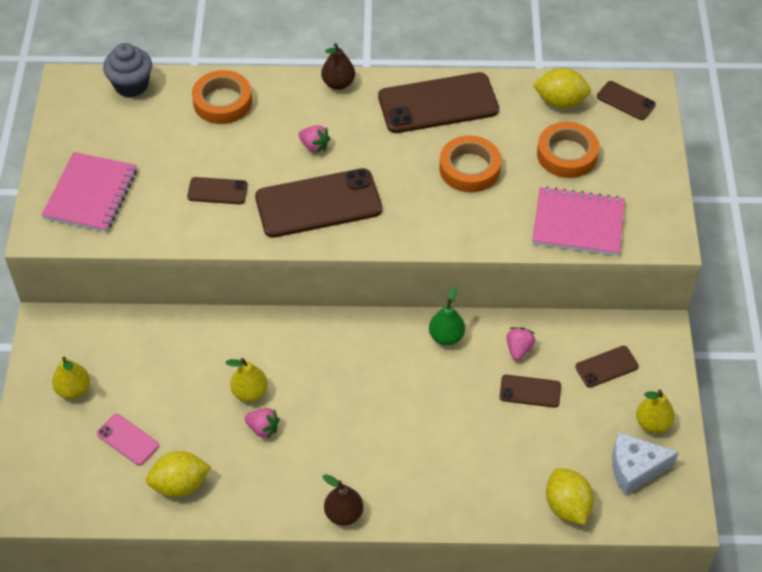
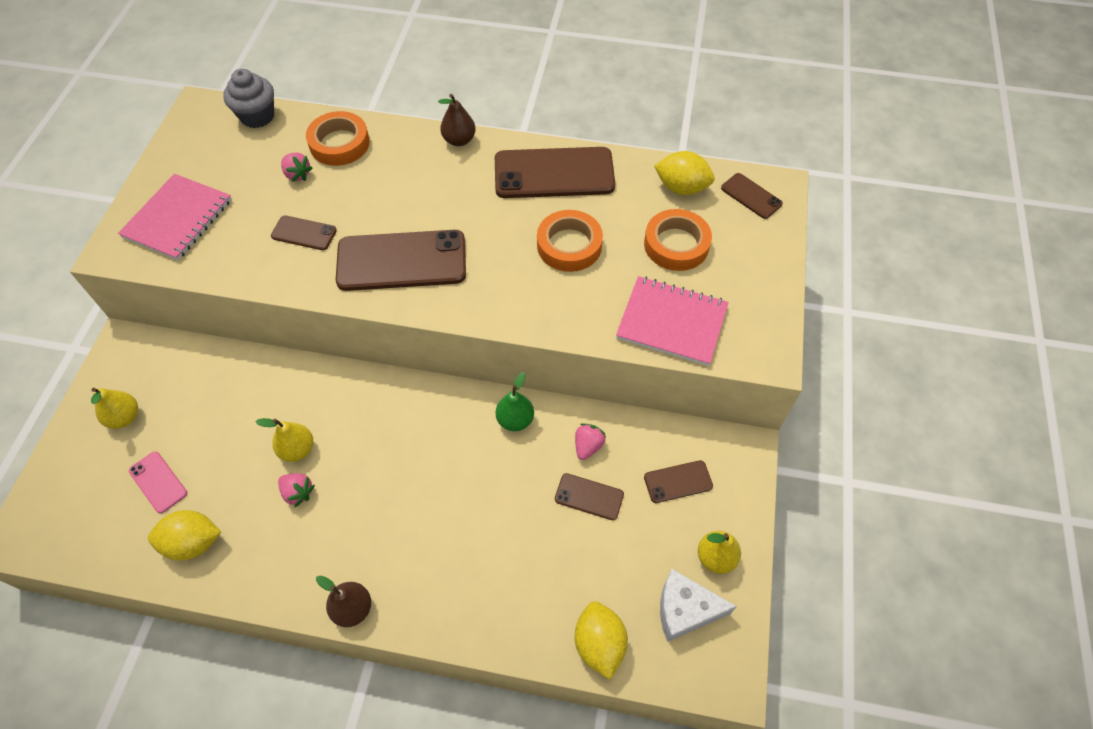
camera: 10 degrees right, 5 degrees up
(314, 146) = (416, 200): pink strawberry -> pink strawberry (297, 175)

